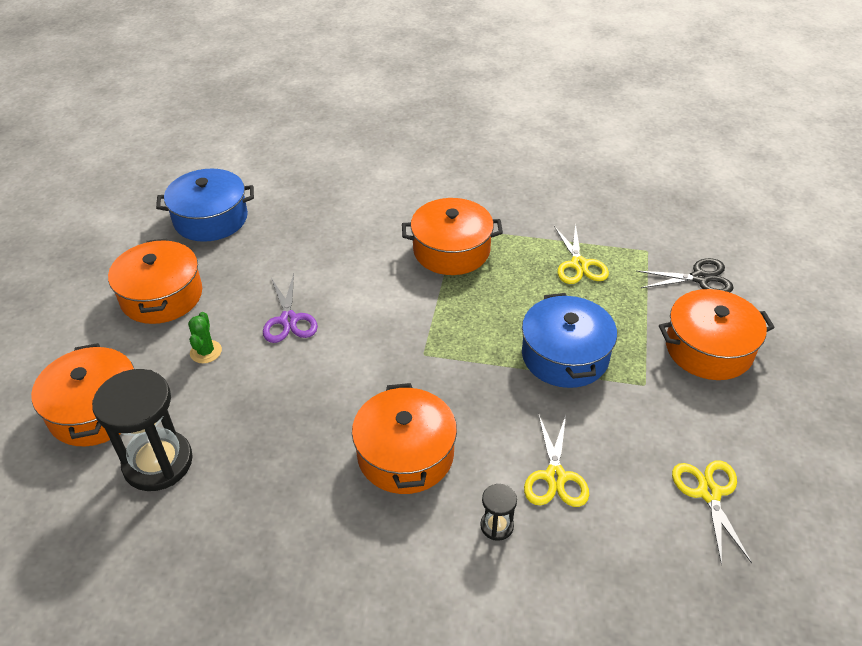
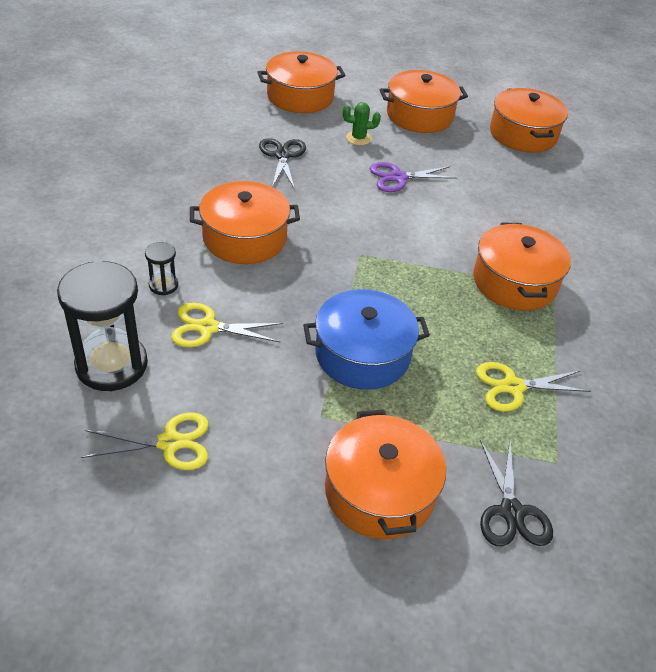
camera: 85 degrees right, 0 degrees up
(158, 462) = (250, 123): black hourglass -> black hourglass (111, 365)
(210, 219) = (523, 134): blue pot -> orange pot
(238, 425) = (282, 155): none -> black scissors

